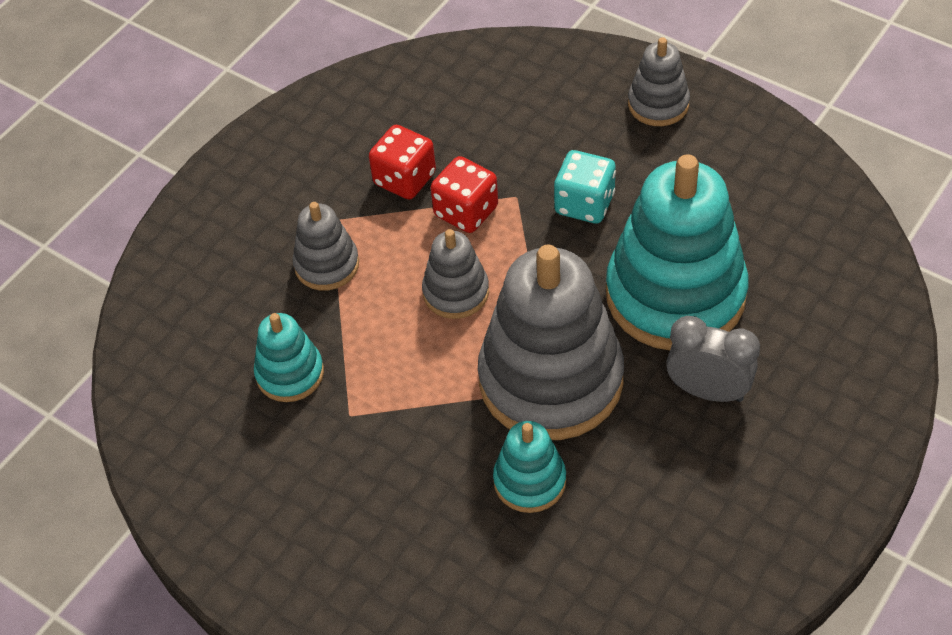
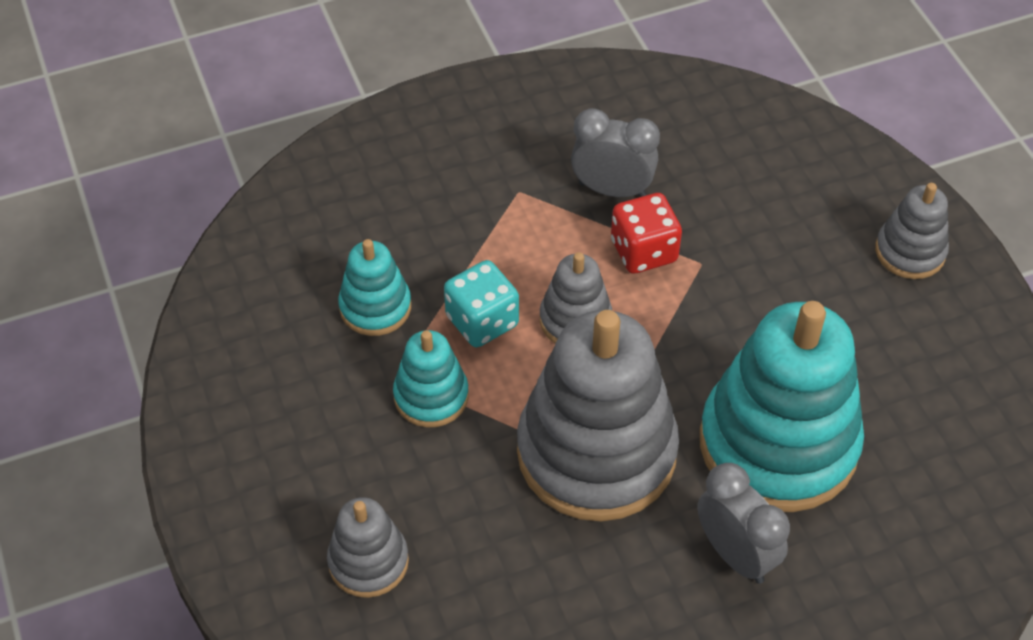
camera: 30 degrees right, 0 degrees up
(327, 265) = (482, 229): grey stacking toy -> grey stacking toy (368, 561)
(404, 179) = (612, 190): red dice -> grey clock
(529, 481) = (503, 532): turquoise stacking toy -> turquoise stacking toy (431, 396)
(584, 204) = (760, 307): turquoise dice -> turquoise dice (482, 321)

